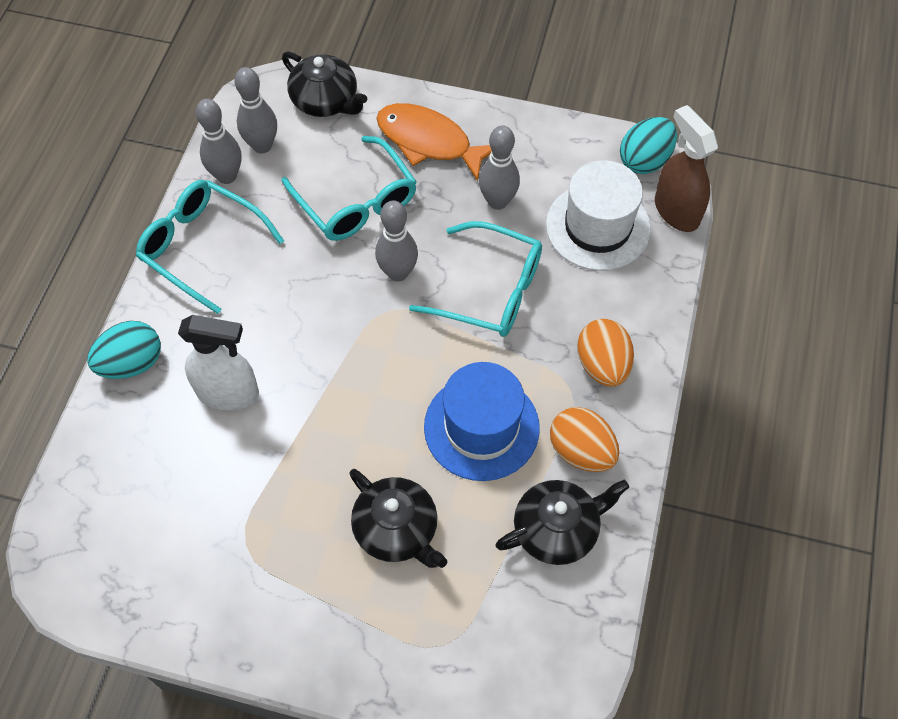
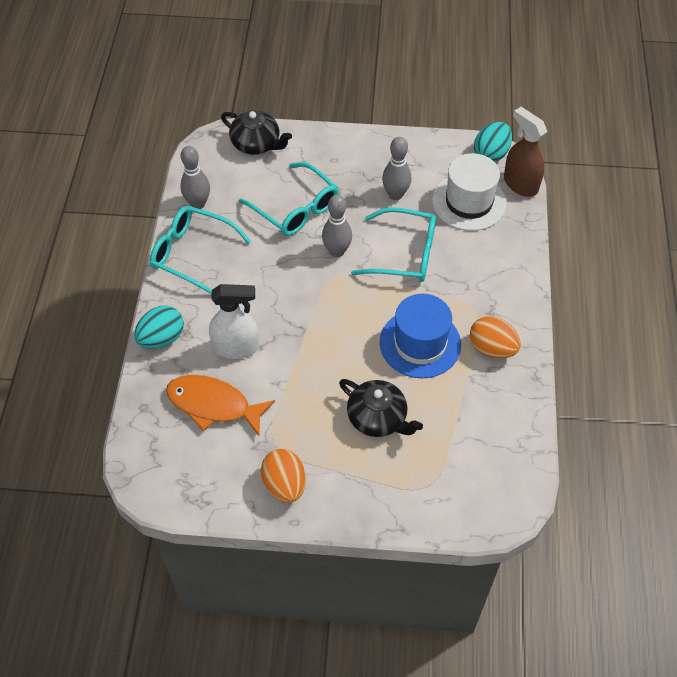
camera: 10 degrees left, 5 degrees down
(262, 146) = (218, 180): grey bowling pin -> none
(428, 142) = (337, 161): orange fish -> orange fish (213, 405)
(557, 529) = (487, 400): black teapot -> none
(602, 365) = (493, 291): orange egg -> orange egg (284, 484)

